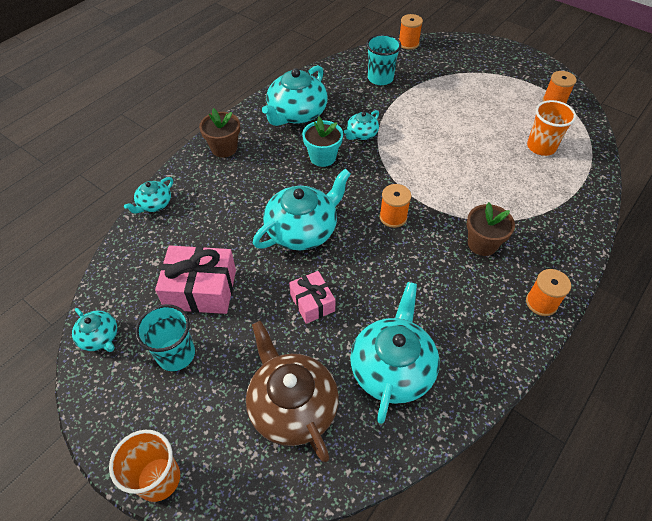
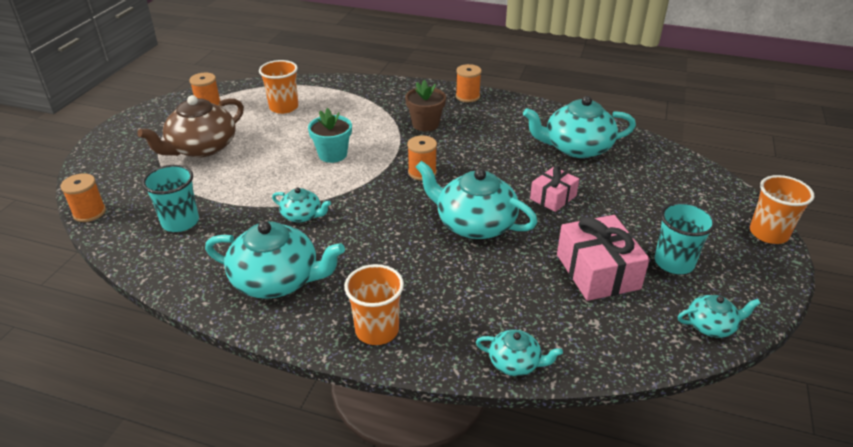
camera: 110 degrees left, 15 degrees down
(100, 337) = (711, 325): turquoise teapot -> turquoise teapot turned 60 degrees clockwise
(224, 148) = (377, 330): brown flower pot -> orange cup
(292, 405) = (649, 185): brown teapot -> brown teapot (202, 148)
(322, 157) = (356, 236): turquoise flower pot -> turquoise flower pot (332, 154)

